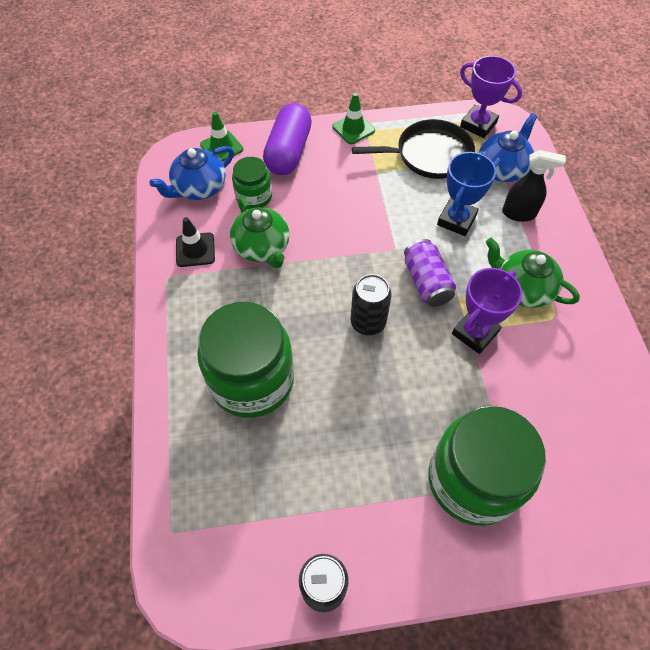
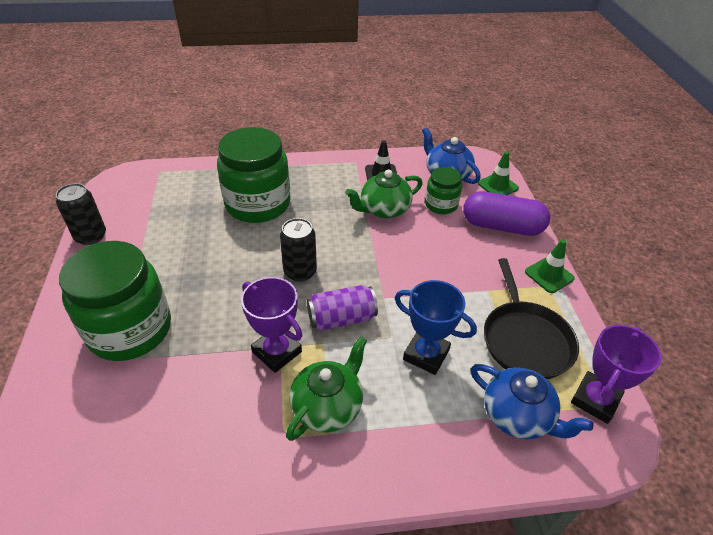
camera: 90 degrees right, 15 degrees down
(519, 214) = (442, 423): black spray bottle -> none

